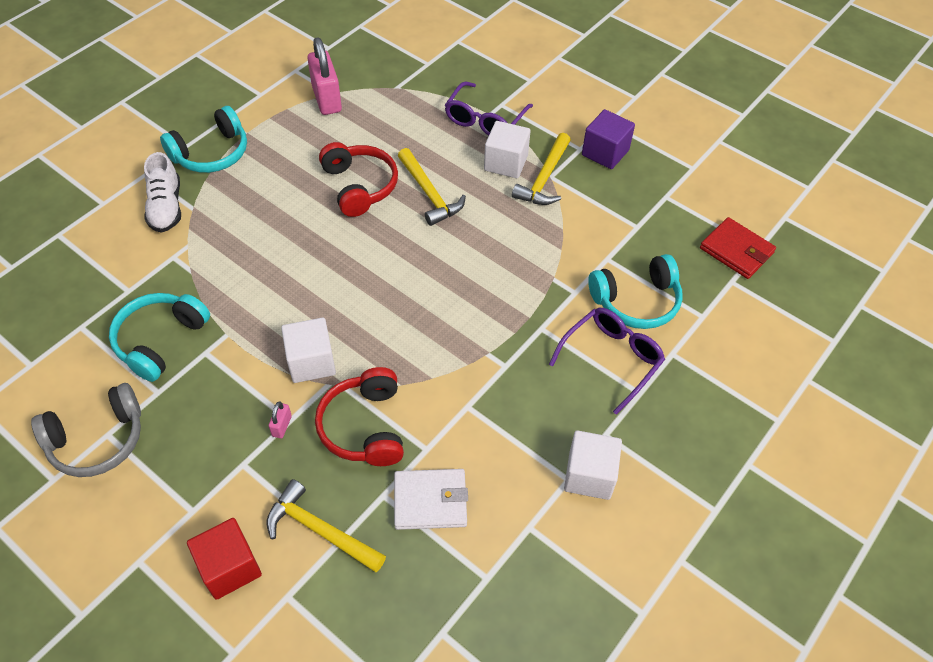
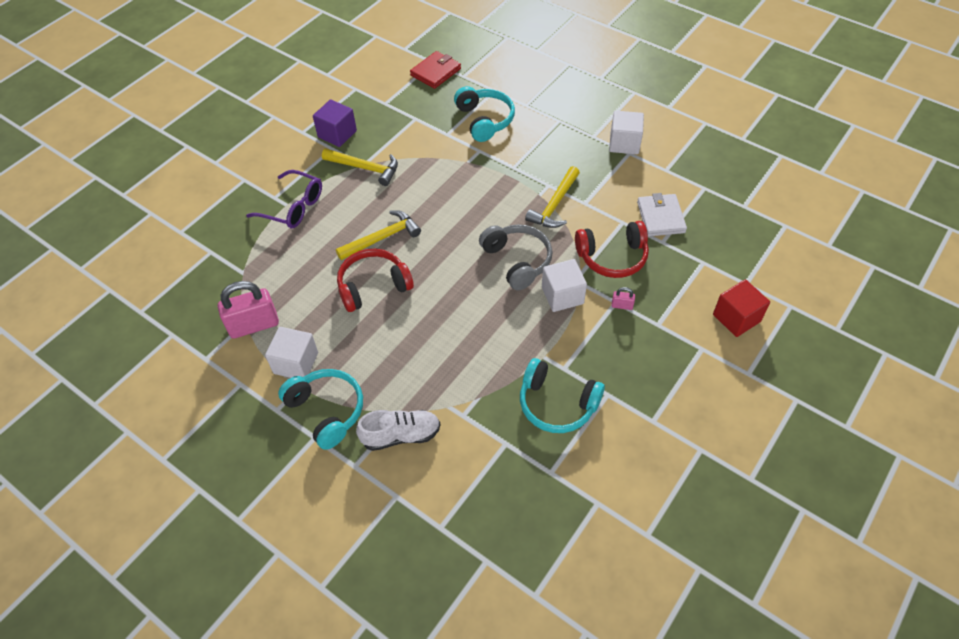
camera: 90 degrees left, 0 degrees up
(97, 440) = (659, 426): grey headphones -> grey headphones (517, 261)
(320, 530) = (696, 272): yellow hammer -> yellow hammer (554, 205)
(506, 163) = (347, 192): white cube -> white cube (296, 363)
(611, 359) = (535, 133): purple glasses -> none

